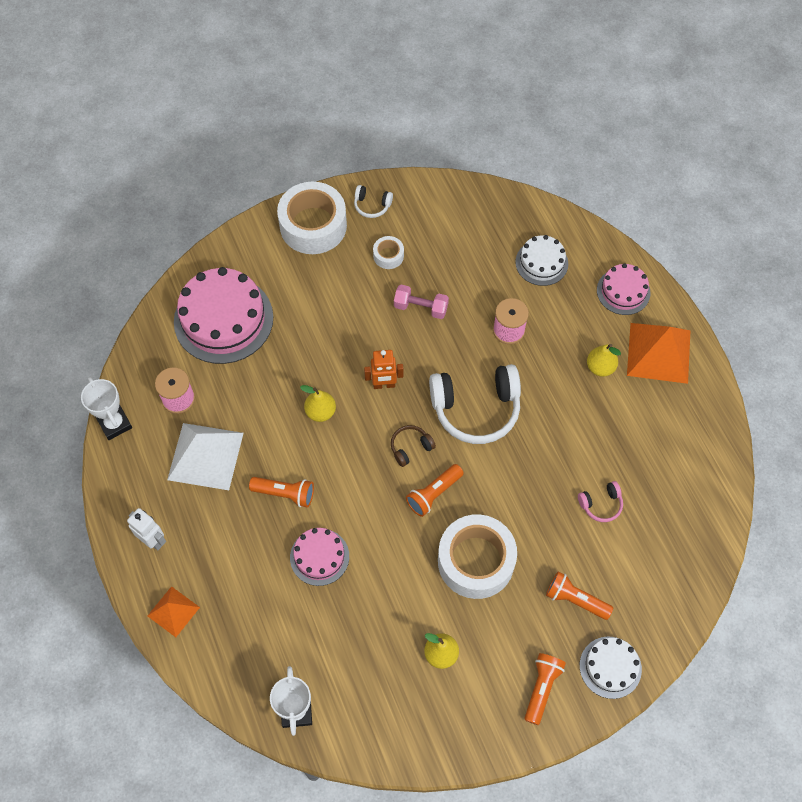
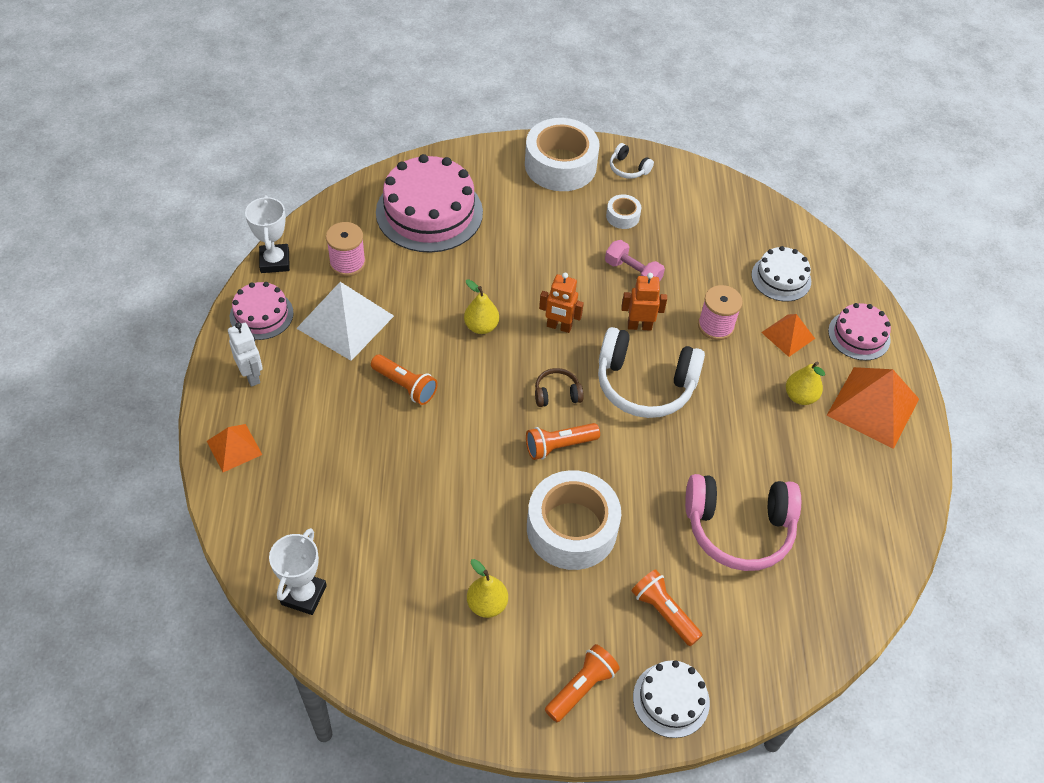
camera: 20 degrees right, 10 degrees down
(319, 557) = (408, 457): pink cake -> pink cake (261, 315)
(448, 356) = (639, 326): none -> orange robot
(568, 315) = (788, 335): none -> orange pyramid
(601, 504) = (738, 529): pink headphones -> pink headphones, size x2.19

